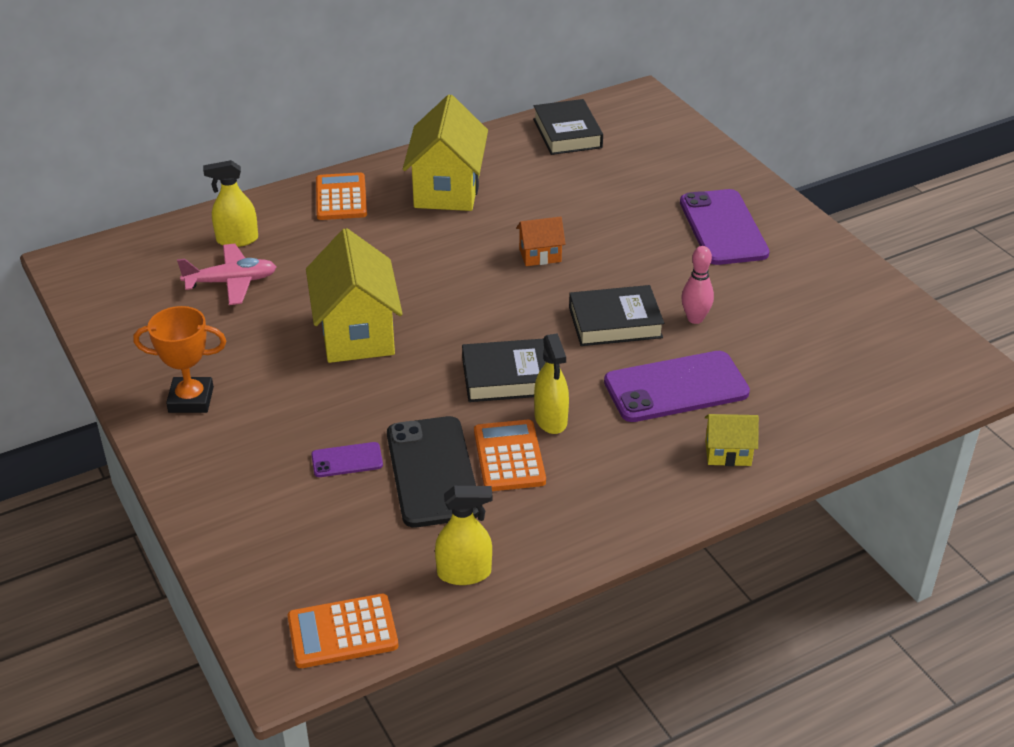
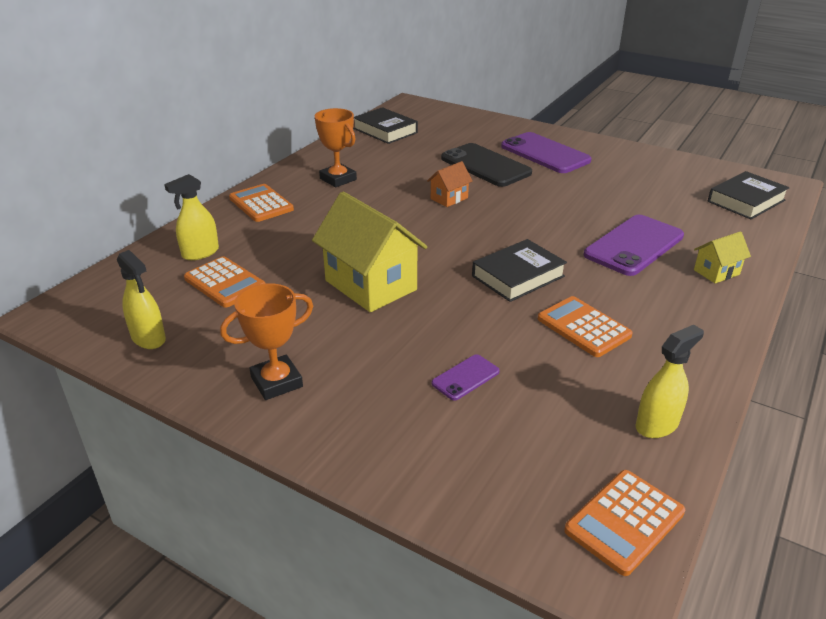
camera: 30 degrees left, 5 degrees down
(231, 282) = (225, 283): pink plane -> orange calculator
(432, 472) = (542, 359): black phone -> black phone (485, 166)
(447, 189) = (338, 179): yellow house -> orange trophy
(551, 419) = (581, 292): yellow spray bottle -> yellow spray bottle (148, 338)
(615, 322) = (547, 221): black book -> black book (746, 201)
(695, 319) = (593, 204): pink bowling pin -> none

